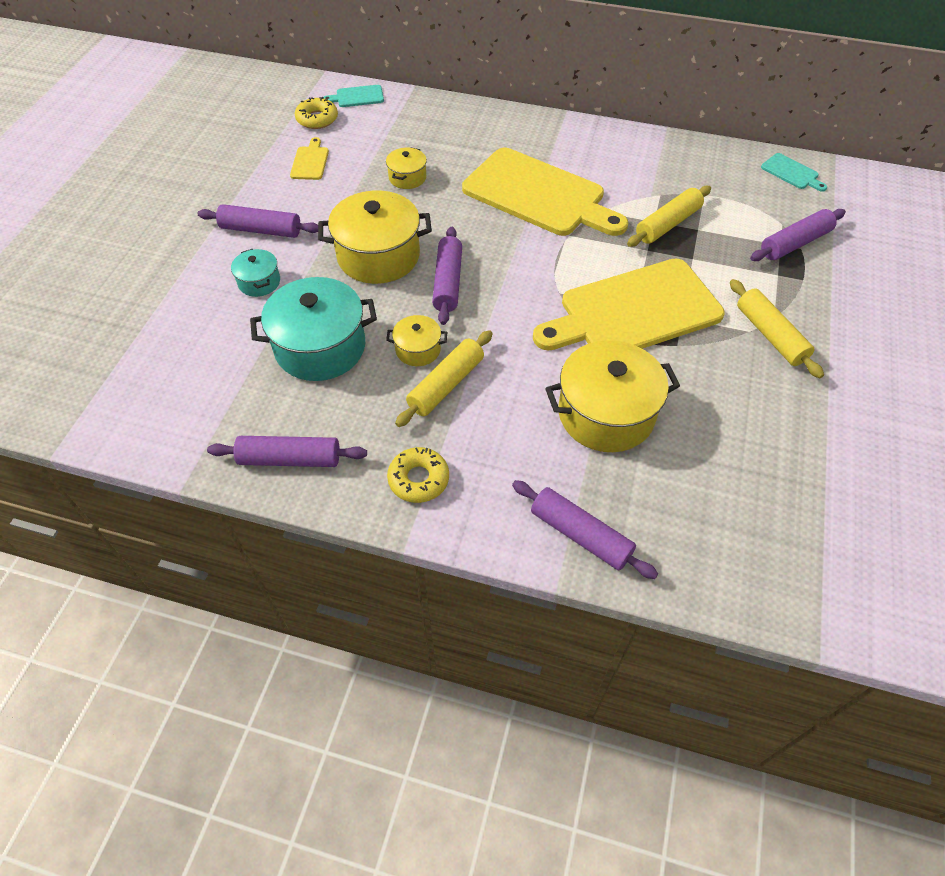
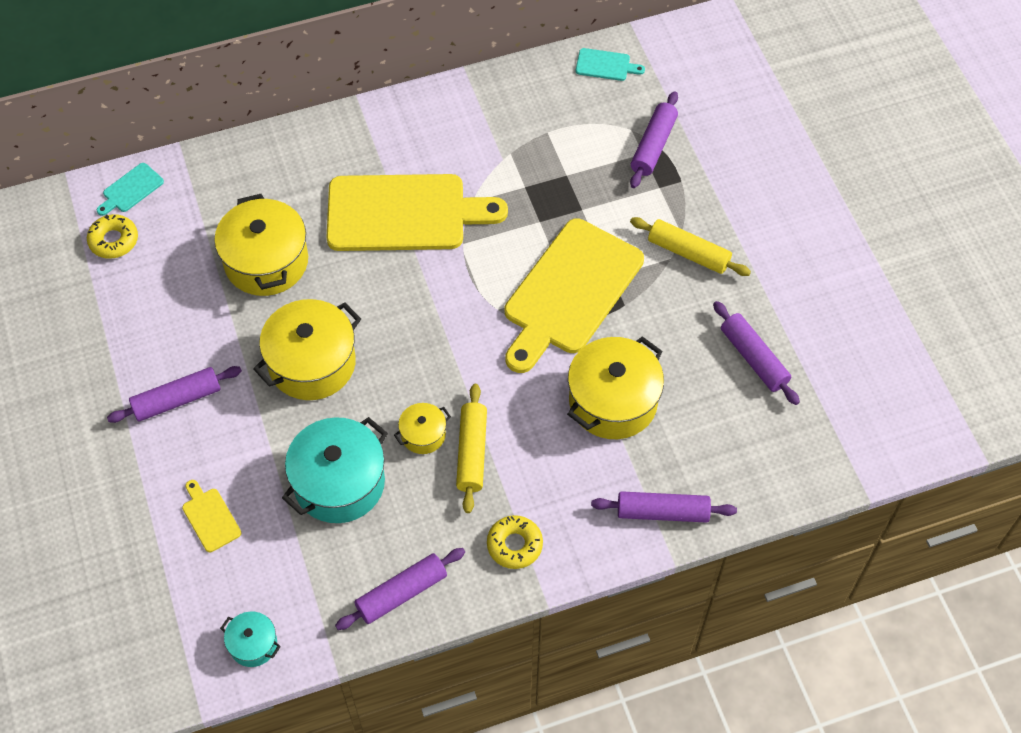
camera: 35 degrees left, 5 degrees up
(259, 282) = (227, 454): turquoise pot -> turquoise pot (253, 644)
(310, 161) = (154, 296): yellow cutting board -> yellow cutting board (210, 517)
(407, 177) = (266, 262): yellow pot -> yellow pot, size x2.01
(447, 282) = (395, 354): purple rolling pin -> purple rolling pin (753, 358)
(667, 224) = (538, 183): yellow rolling pin -> none

